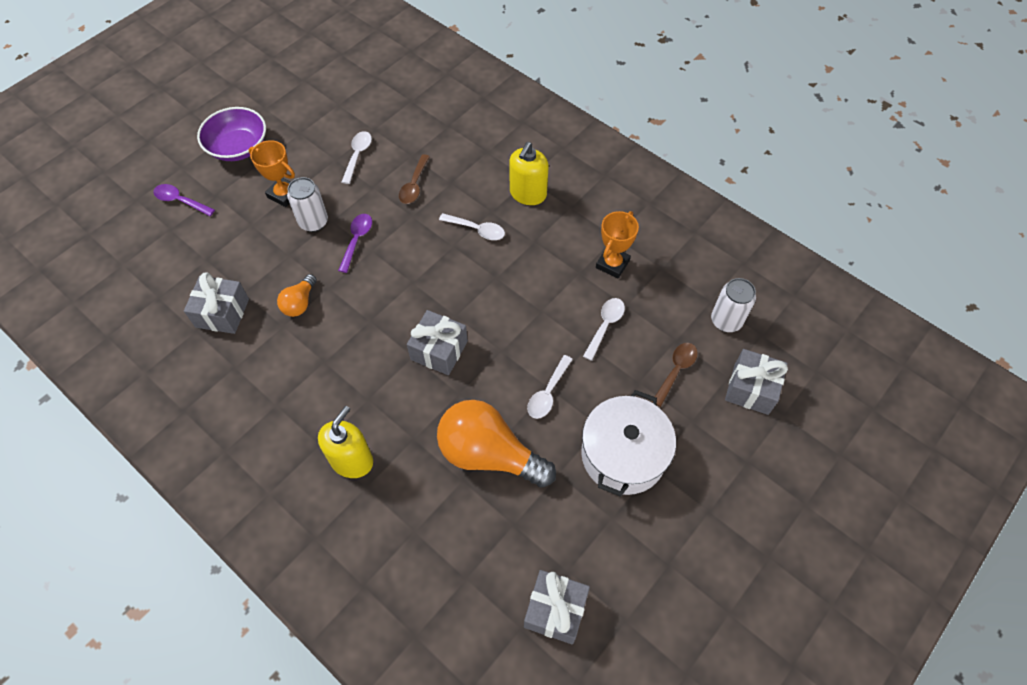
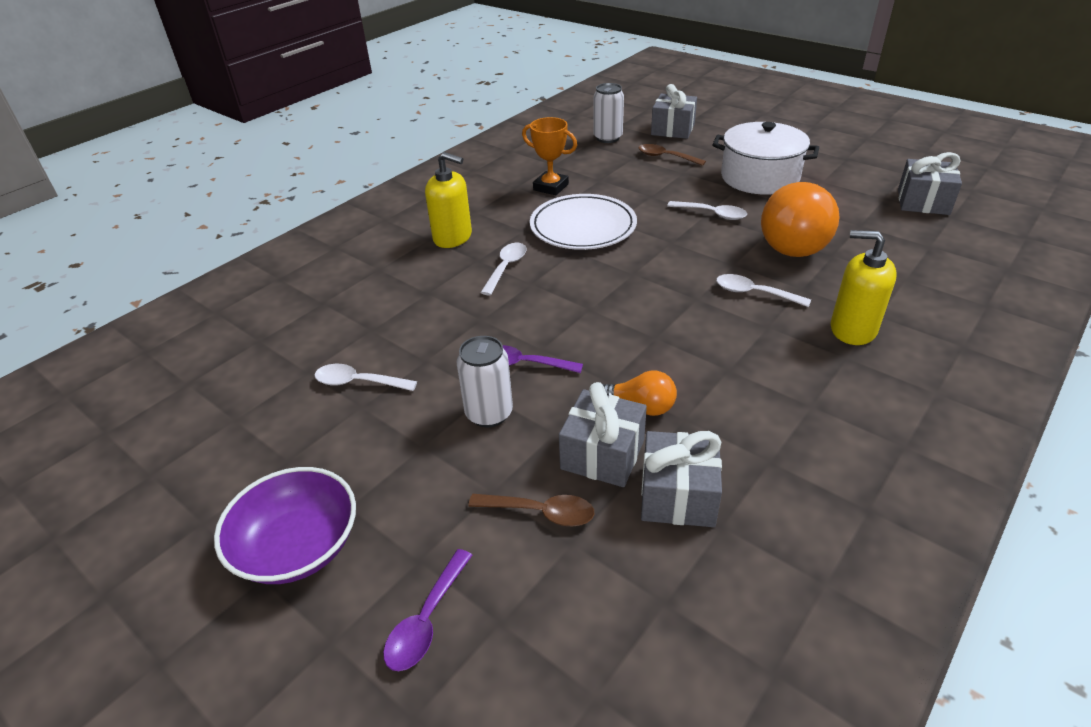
camera: 90 degrees left, 20 degrees down
(284, 194) = (428, 458): orange trophy -> none
(414, 185) = (427, 322): brown spoon -> brown spoon (541, 512)
(439, 350) = (683, 281): grey gift -> grey gift (602, 454)
(535, 285) = (583, 227): none -> white plate
(605, 325) = (625, 189): white spoon -> white spoon (754, 293)

